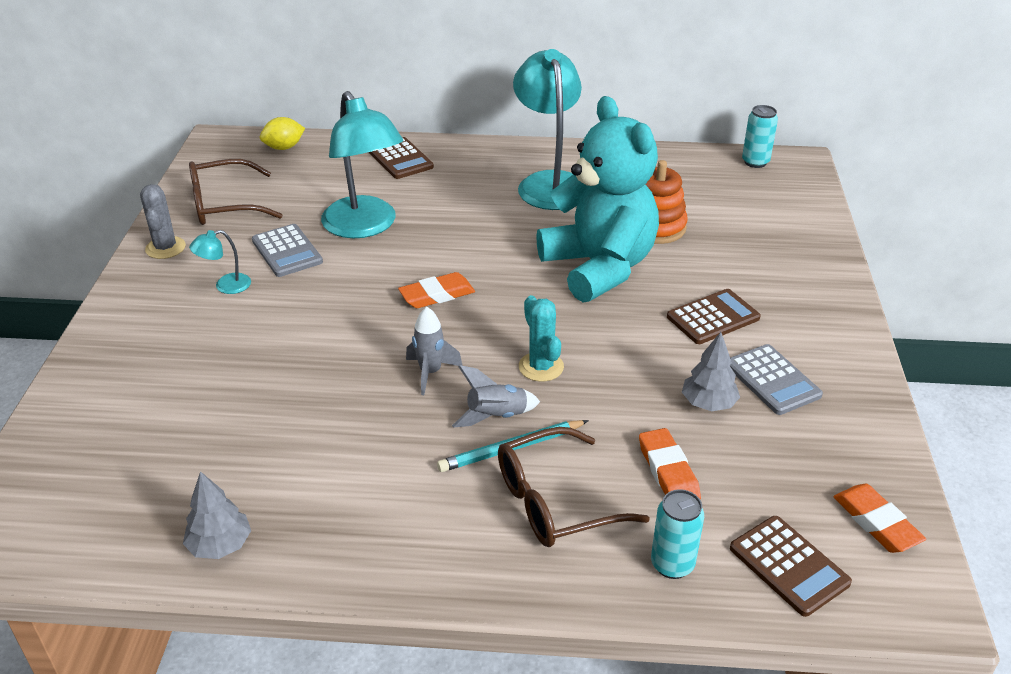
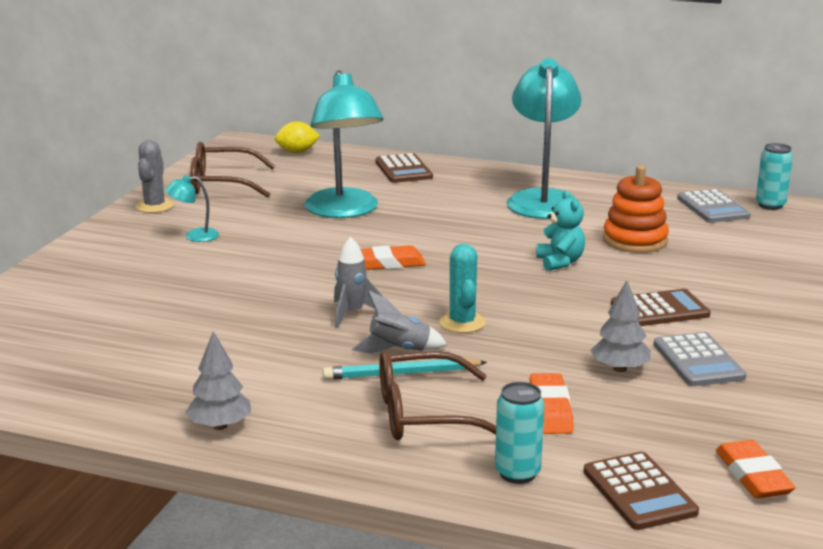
camera: 15 degrees right, 15 degrees down
(220, 545) = (98, 399): grey tree -> grey tree (220, 426)
(287, 251) = (262, 220): grey calculator -> grey calculator (712, 207)
(599, 267) = (560, 262): turquoise teddy bear -> turquoise teddy bear, size x0.41

